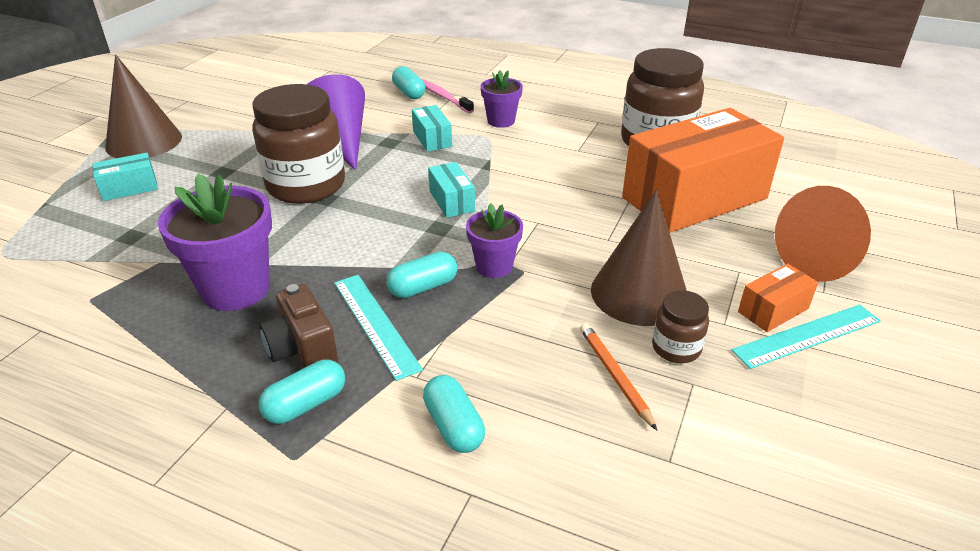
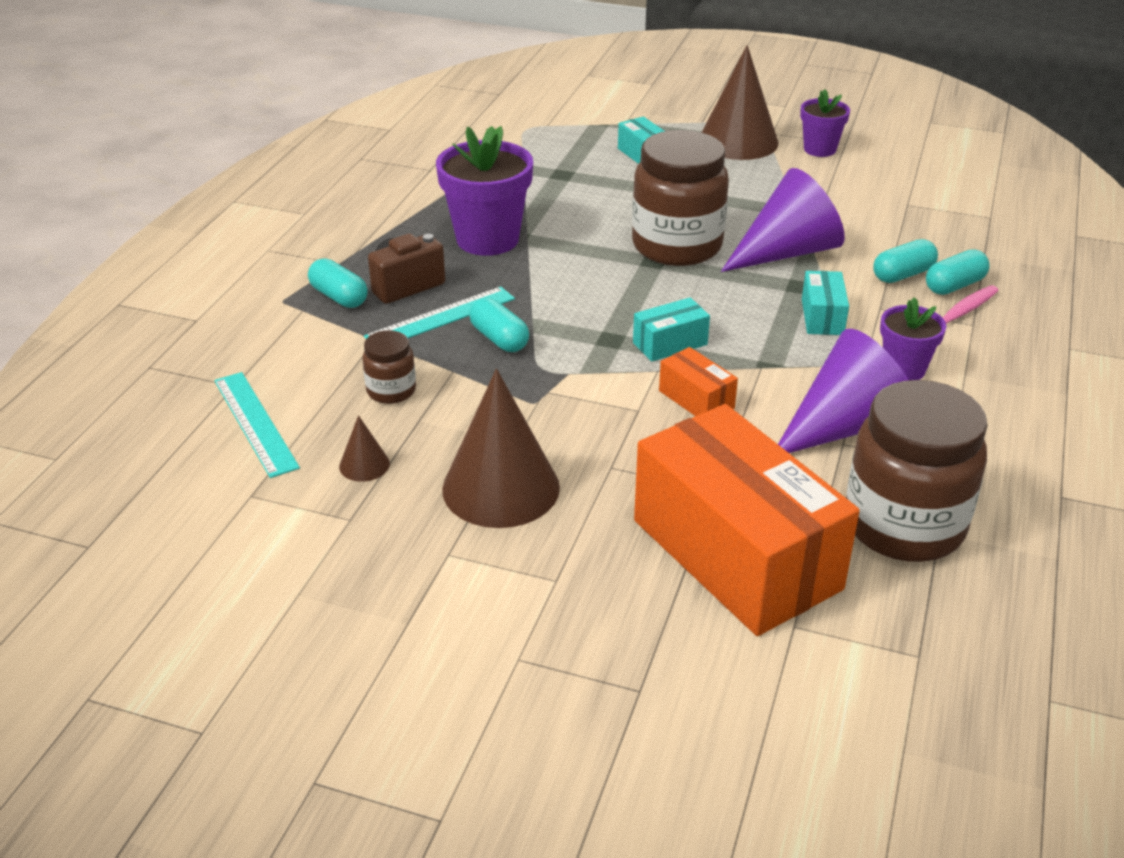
camera: 85 degrees right, 0 degrees up
(432, 139) = (822, 317): turquoise box -> turquoise box turned 60 degrees counterclockwise
(453, 426) = (307, 371): turquoise capsule -> turquoise capsule (903, 275)
(494, 266) = (540, 381): purple flower pot -> purple flower pot (819, 149)
(560, 147) = (845, 426): none -> purple cone
(615, 375) = (364, 465): orange pencil -> brown cone
(676, 348) = (404, 510): brown jar -> brown jar (391, 391)
(773, 310) = (474, 601): orange box -> orange box (696, 399)
(807, 335) = (426, 624): turquoise ruler -> turquoise ruler (255, 423)
(825, 259) = (597, 676): orange cone -> none

